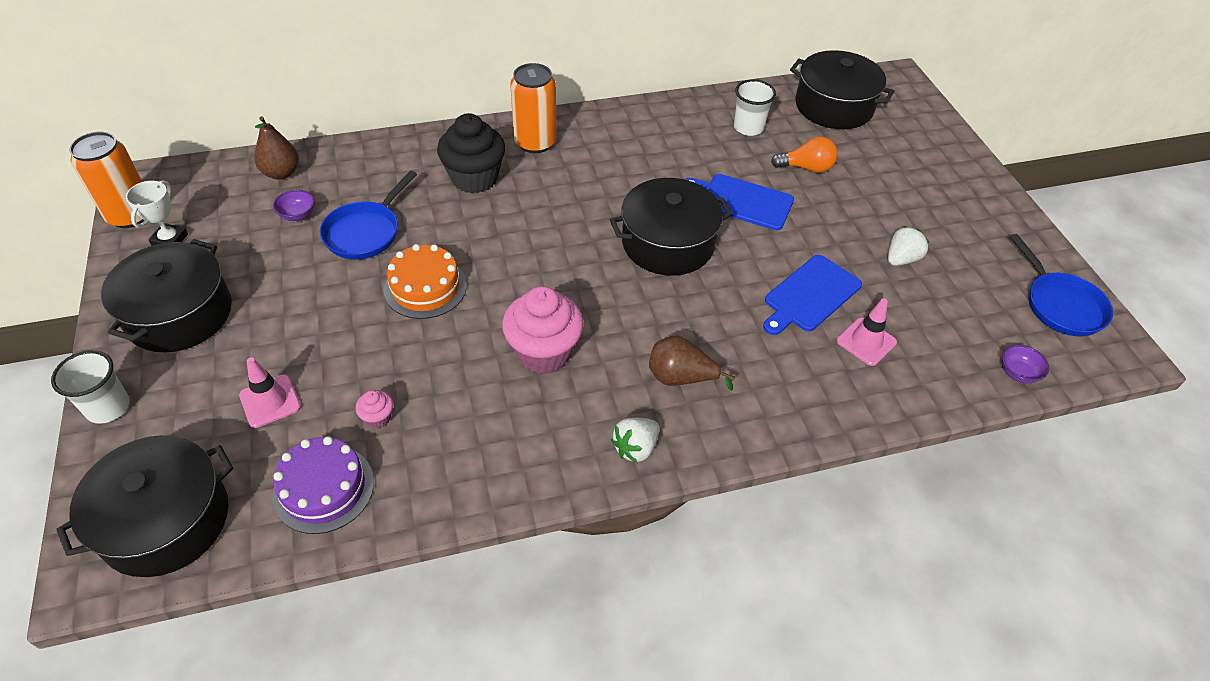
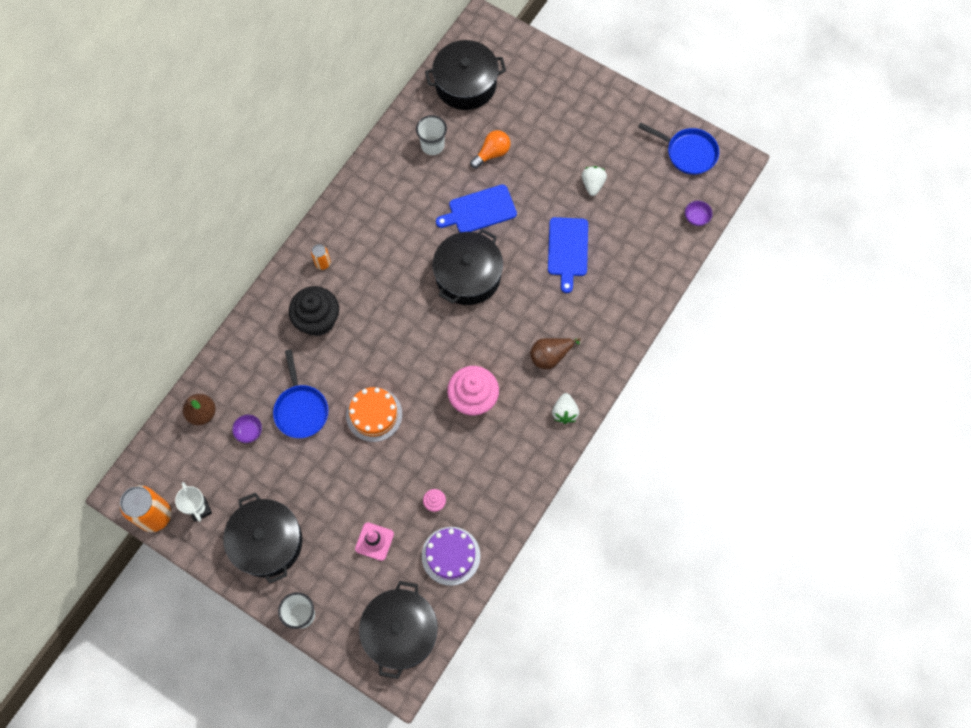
camera: 40 degrees left, 20 degrees up
(535, 142) = (322, 263): orange can -> orange can, size x0.49
(866, 342) = (616, 258): pink traffic cone -> none

